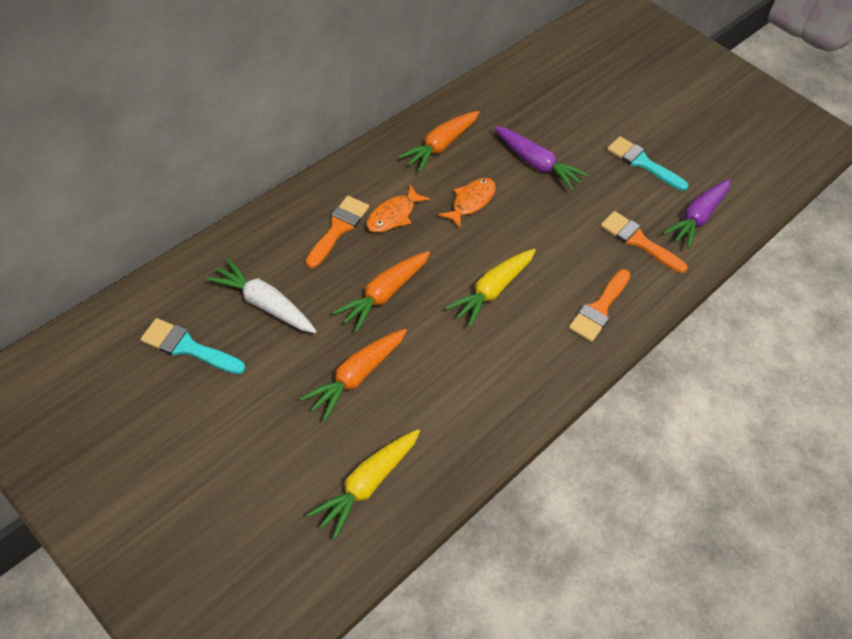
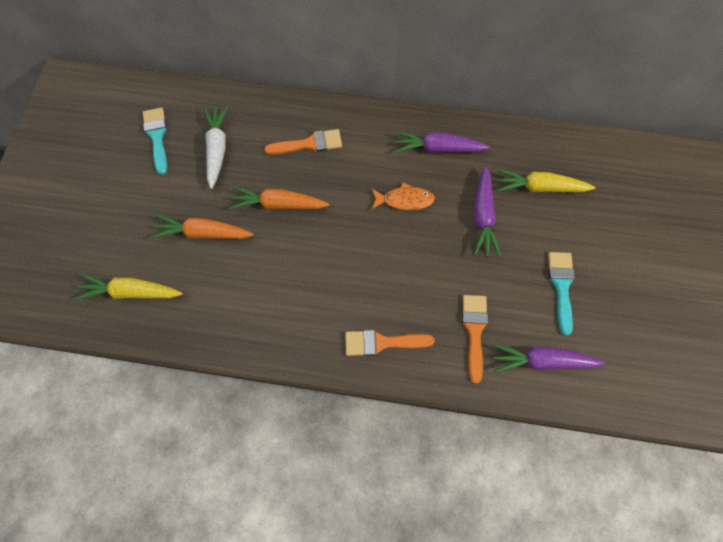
camera: 60 degrees right, 15 degrees up
(393, 215) = (348, 165): orange fish -> none
(440, 146) = (438, 149): orange carrot -> purple carrot
(492, 291) = (337, 264): yellow carrot -> yellow carrot (539, 187)

